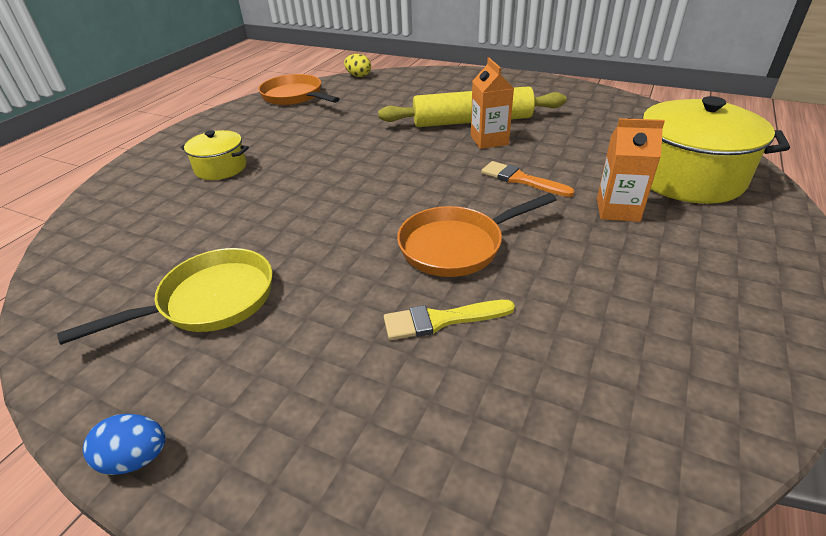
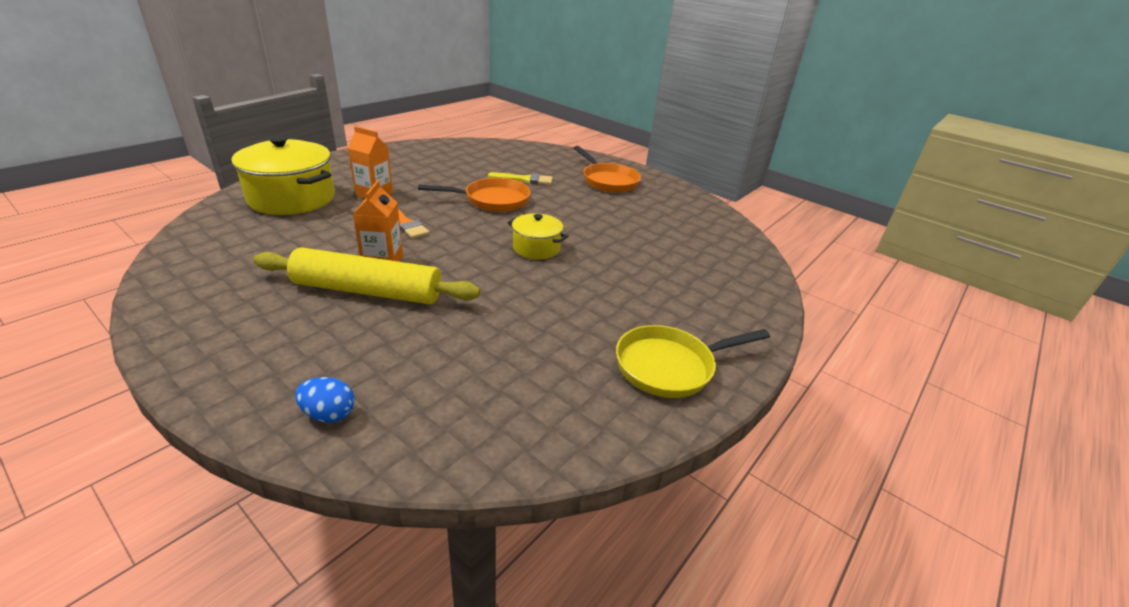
camera: 170 degrees left, 5 degrees down
(136, 458) = (653, 175): blue egg -> blue egg (329, 414)
(210, 301) = (640, 208): yellow pan -> yellow pan (670, 366)
(221, 168) = (661, 298): yellow pot -> yellow pot (536, 248)
(295, 97) = (573, 423): orange pan -> orange pan (608, 181)
(358, 76) = (431, 469): yellow egg -> none

